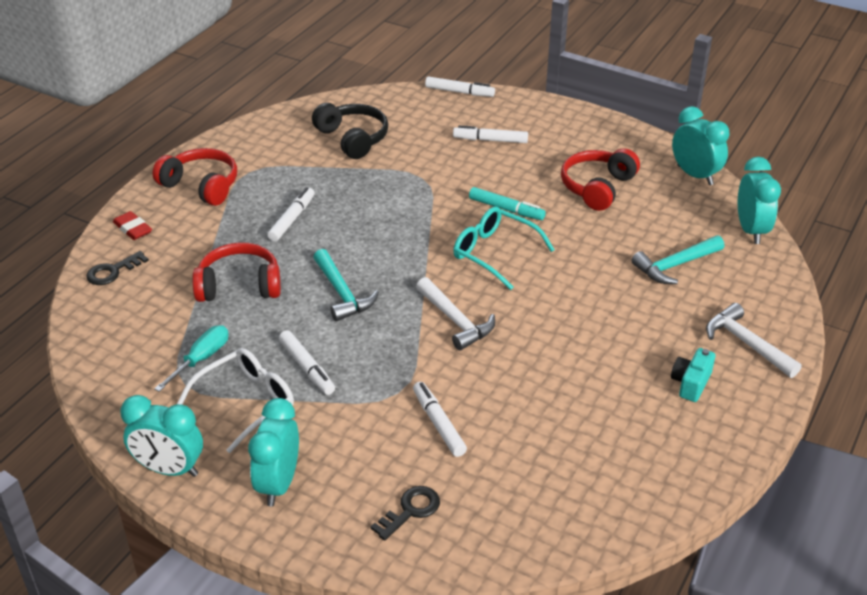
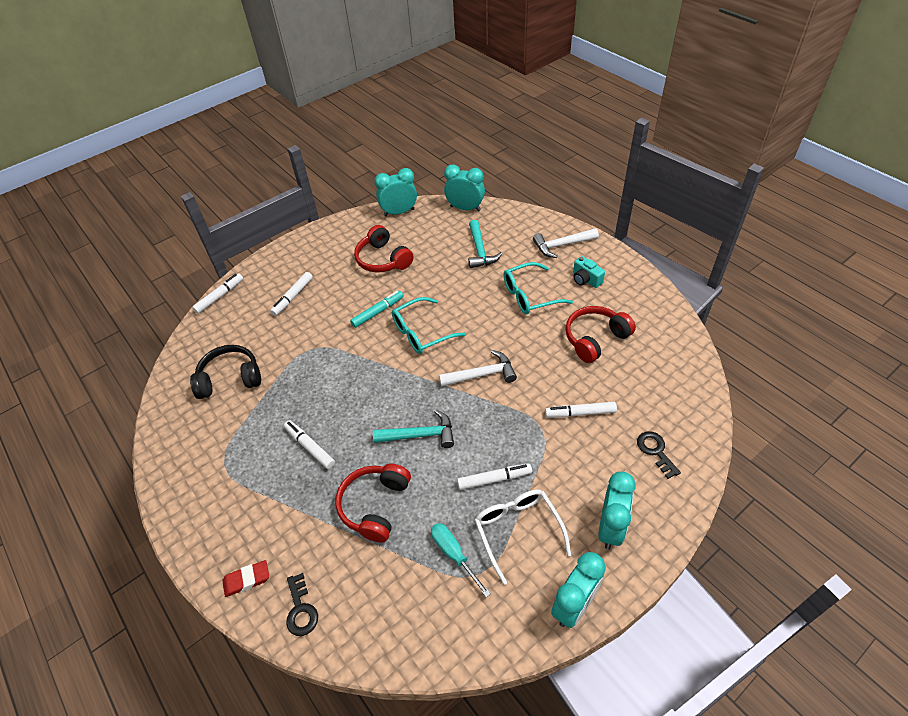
camera: 65 degrees left, 10 degrees up
(201, 186) = (219, 507): red headphones -> red headphones (595, 339)
(278, 484) = (610, 527): turquoise clock -> turquoise clock turned 105 degrees counterclockwise
(620, 332) = (529, 295): none -> turquoise glasses

